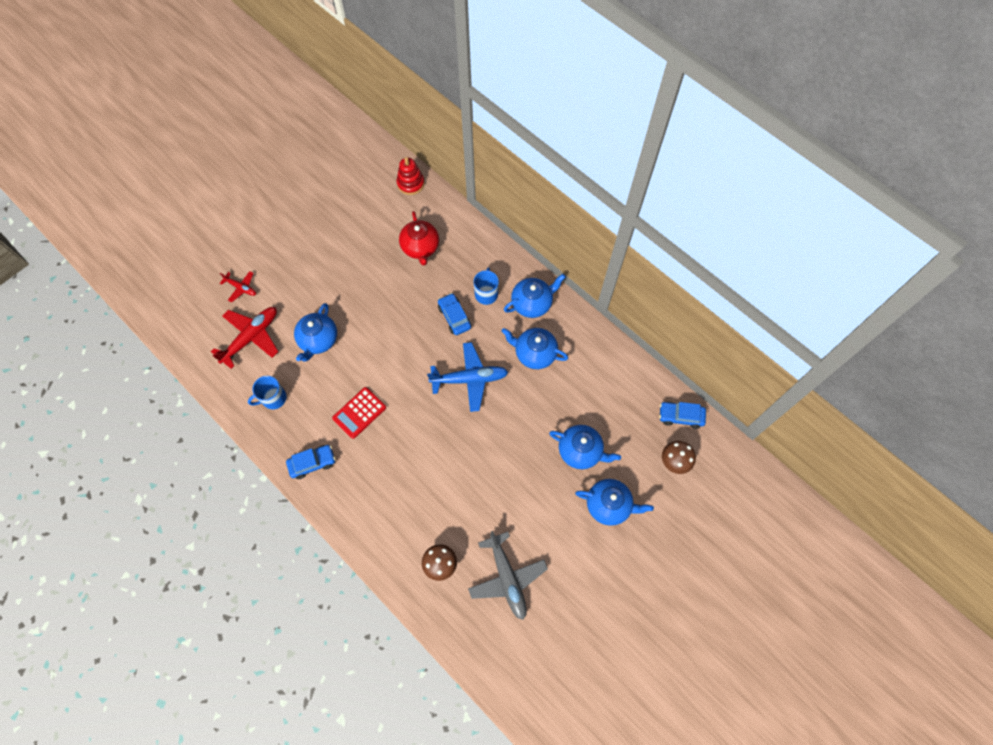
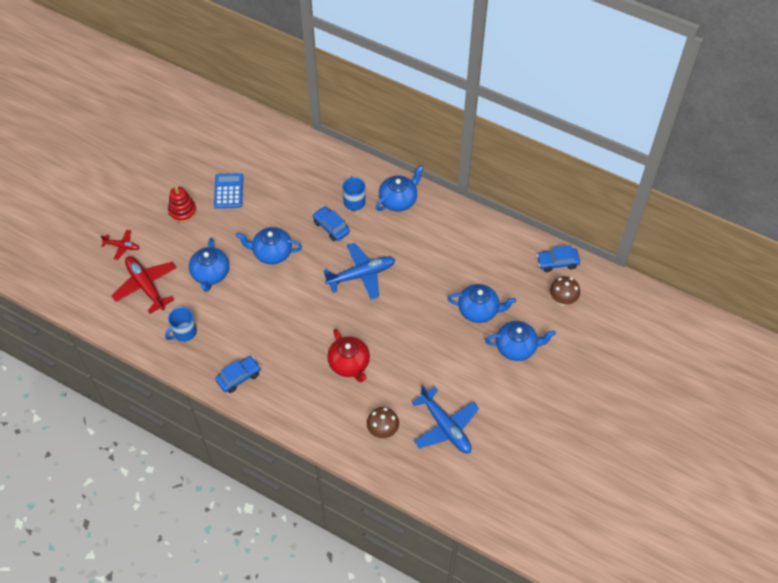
camera: 15 degrees left, 10 degrees down
(251, 337) = (146, 286): red plane -> red plane turned 60 degrees counterclockwise
(359, 413) = (269, 325): red calculator -> none
(363, 252) = (228, 191): none -> blue calculator
(410, 183) = (254, 124): red stacking toy -> red stacking toy (182, 211)
(420, 247) = (281, 176): red teapot -> red teapot (349, 364)
(507, 578) = (445, 427): grey plane -> blue plane
(534, 353) = (413, 241): blue teapot -> blue teapot (272, 253)

